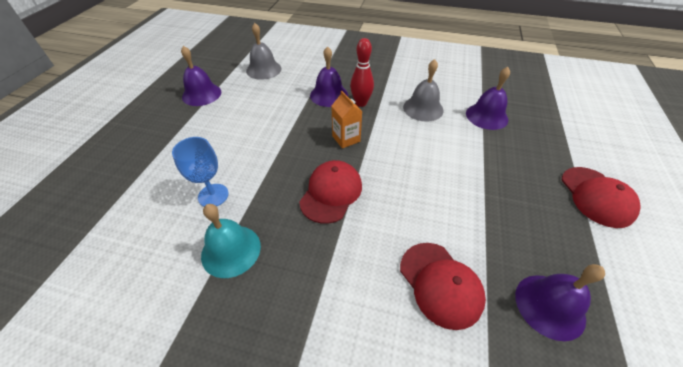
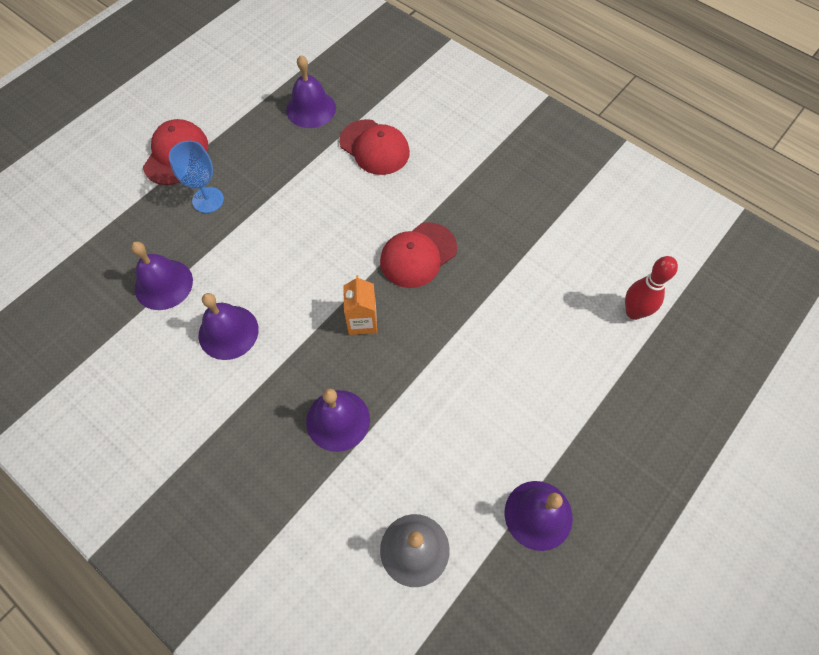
camera: 155 degrees left, 15 degrees up
(213, 195) = (542, 301): blue goblet -> blue goblet (208, 200)
(231, 250) = (533, 235): turquoise bell -> none
(361, 103) = (303, 380): red bowling pin -> red bowling pin (634, 312)
(423, 108) = (228, 332): grey bell -> purple bell
(440, 284) = (374, 147): red cap -> red cap turned 135 degrees clockwise

